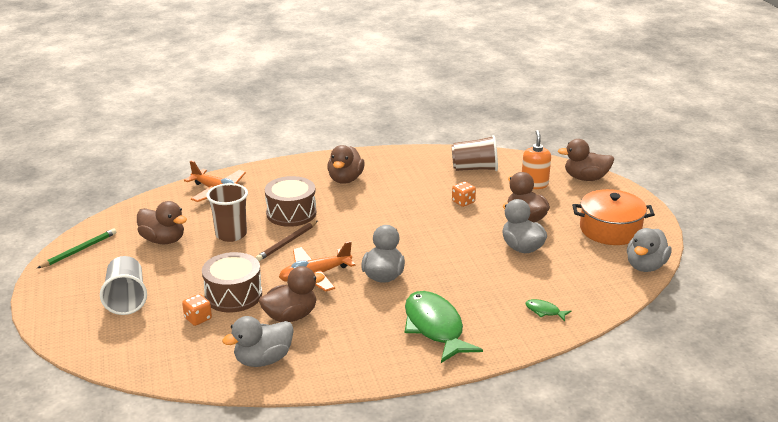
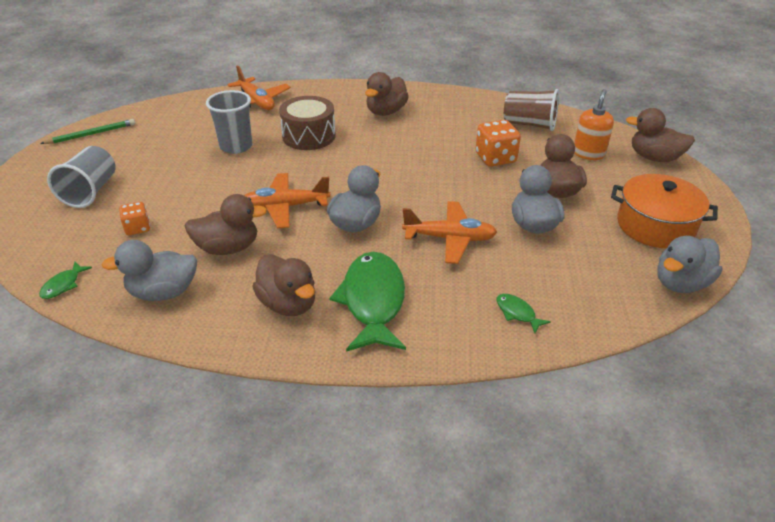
camera: 20 degrees right, 10 degrees up
(163, 240) = (171, 139): brown duck -> brown duck (288, 304)
(171, 374) = (63, 285): none -> green fish
(231, 234) = (236, 146): brown cup -> grey cup
(233, 295) = (190, 210): brown drum -> none
(287, 242) = (283, 166): brown pencil -> none
(463, 202) = (495, 158): orange dice -> orange dice, size x1.63
(465, 271) = (450, 238): none -> orange plane

